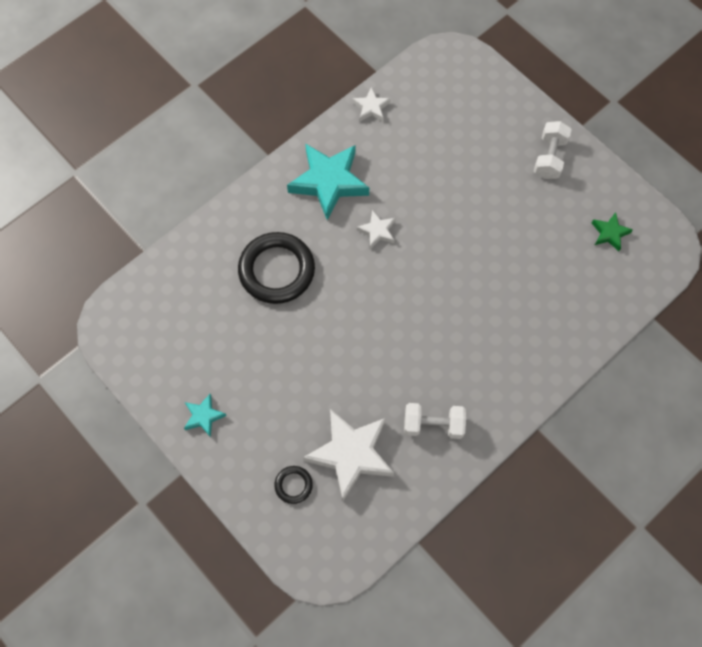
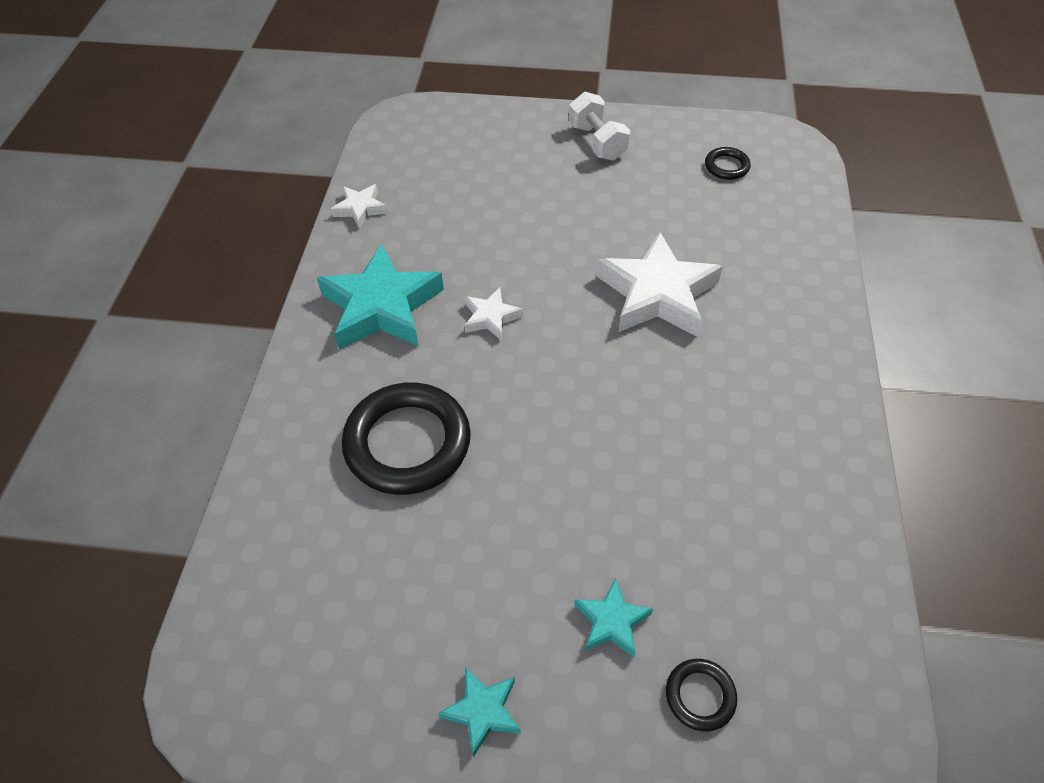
camera: 40 degrees left, 15 degrees down
(288, 426) = (611, 621): none -> turquoise star
(351, 454) = (726, 588): white star -> white star (657, 294)
(433, 425) = (777, 471): white dumbbell -> none
(609, 233) = (726, 166): green star -> black ring

